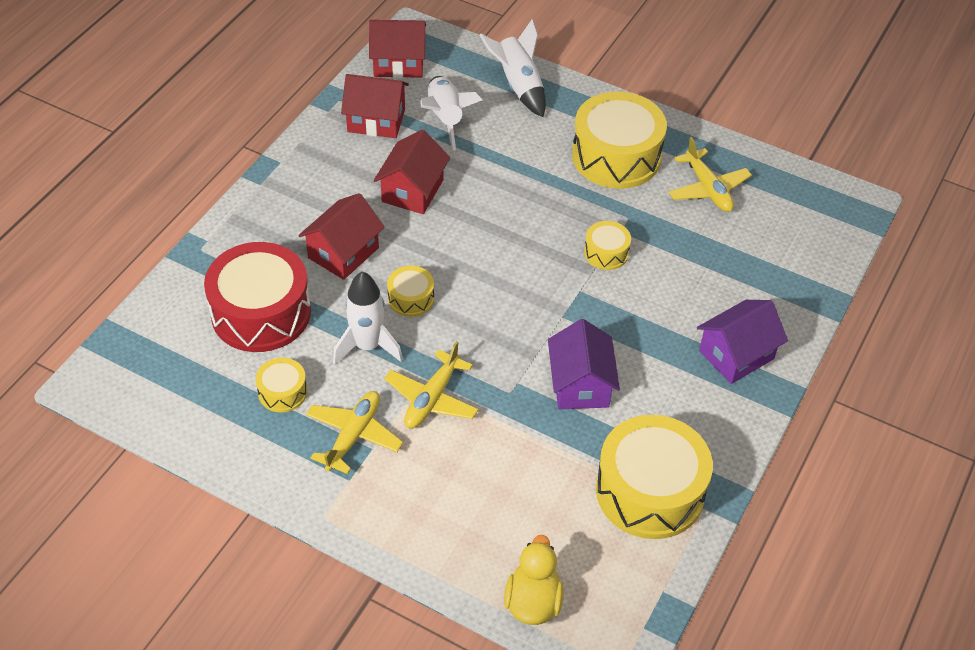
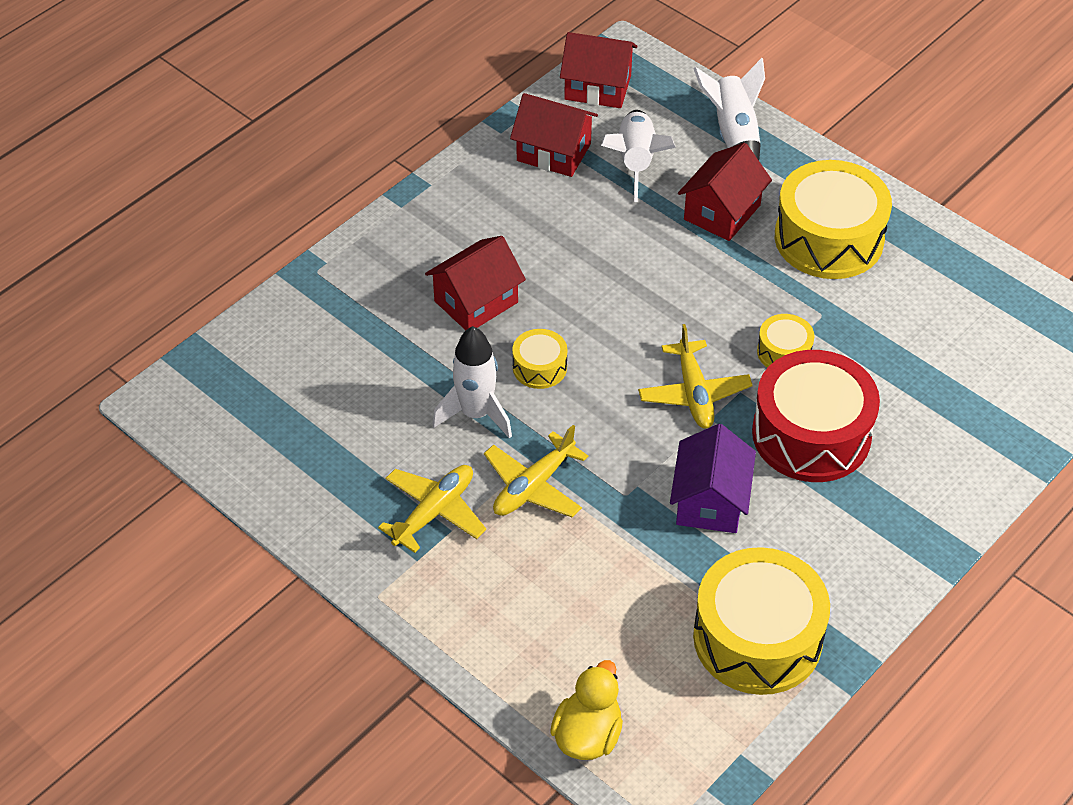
camera: 15 degrees right, 0 degrees up
(261, 313) = (366, 355): red drum -> red drum (811, 434)
(282, 392) = (367, 449): yellow drum -> none
(412, 191) = (574, 242): red house -> red house (722, 212)
(708, 189) = (930, 295): yellow plane -> yellow plane (694, 393)
(736, 355) = (907, 499): purple house -> none

